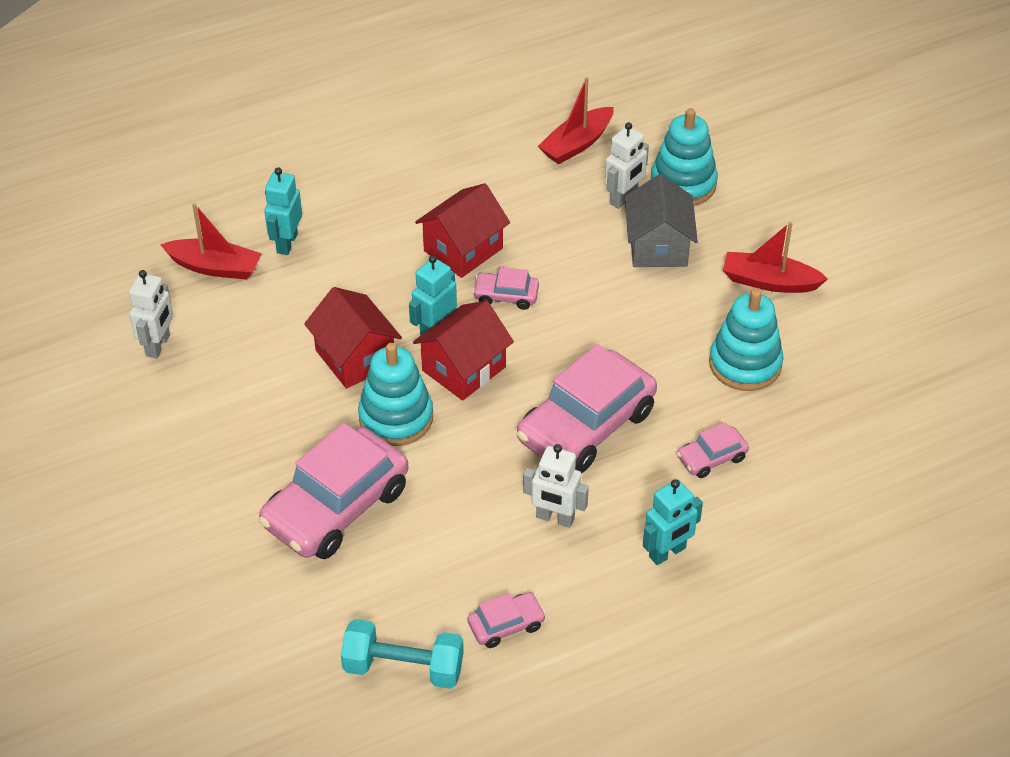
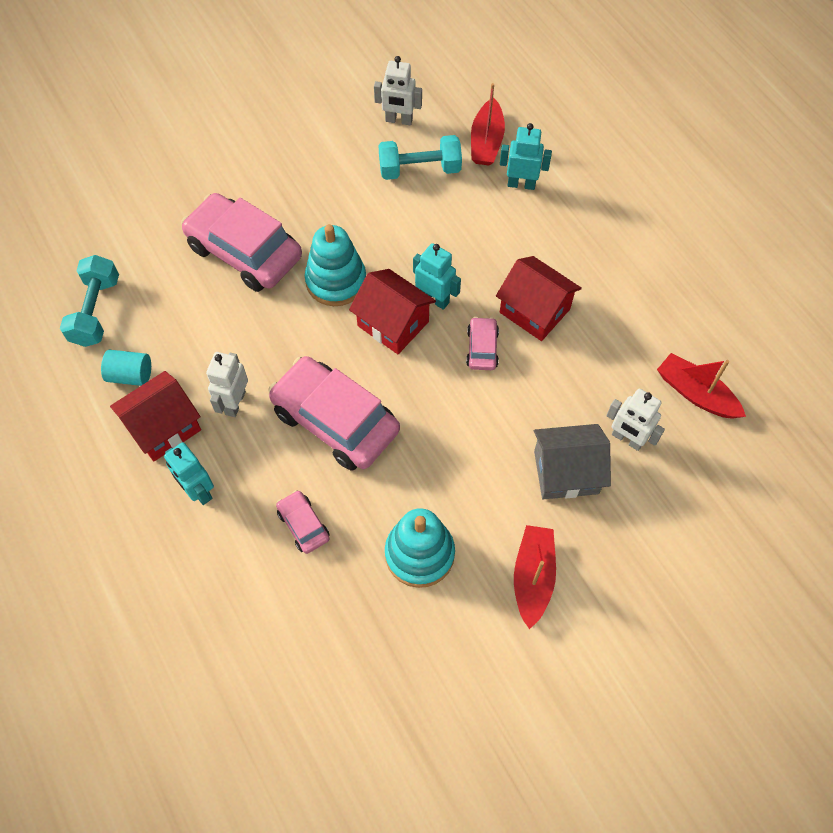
camera: 85 degrees right, 15 degrees up
(243, 330) = (419, 169): none -> turquoise dumbbell
(355, 357) = (398, 246): red house -> red house (164, 427)
(506, 625) = (130, 375): pink car -> turquoise cylinder
(683, 184) = (659, 493): turquoise stacking toy -> none

